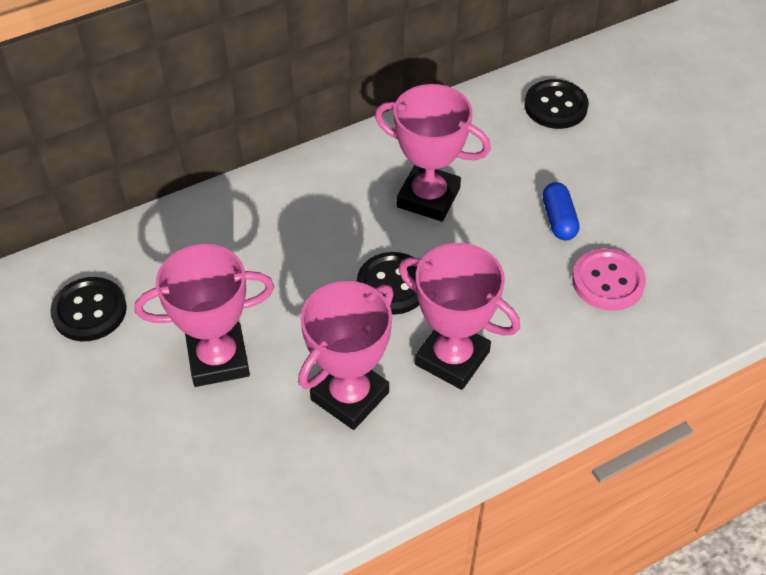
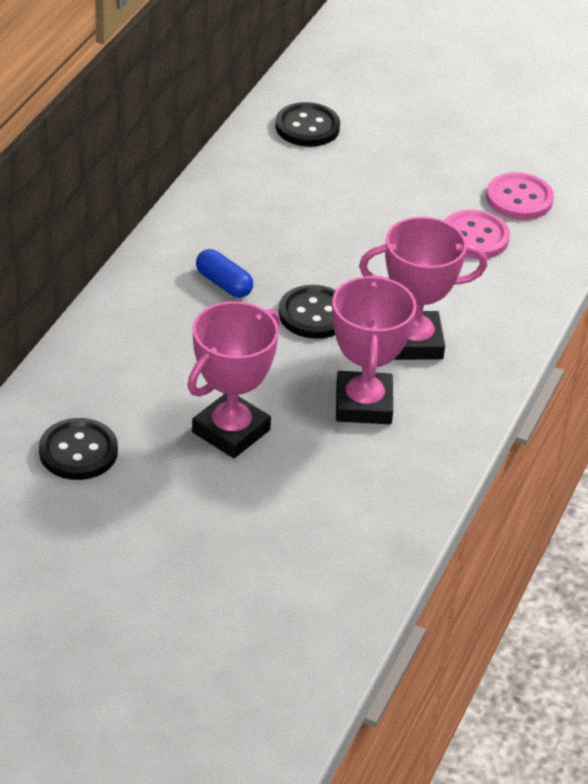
camera: 40 degrees left, 10 degrees down
(428, 198) = (275, 239): pink trophy -> none
(558, 219) = (395, 210): blue capsule -> blue capsule (224, 284)
(687, 263) = (519, 199): none -> pink button

